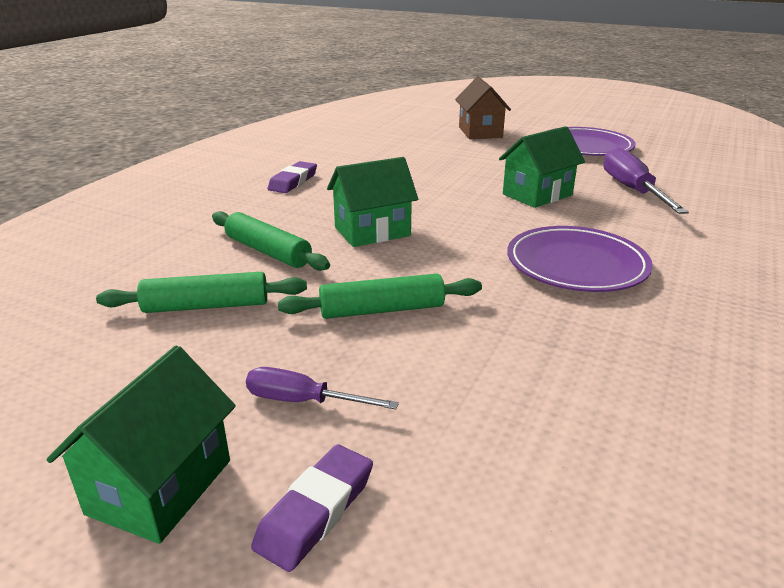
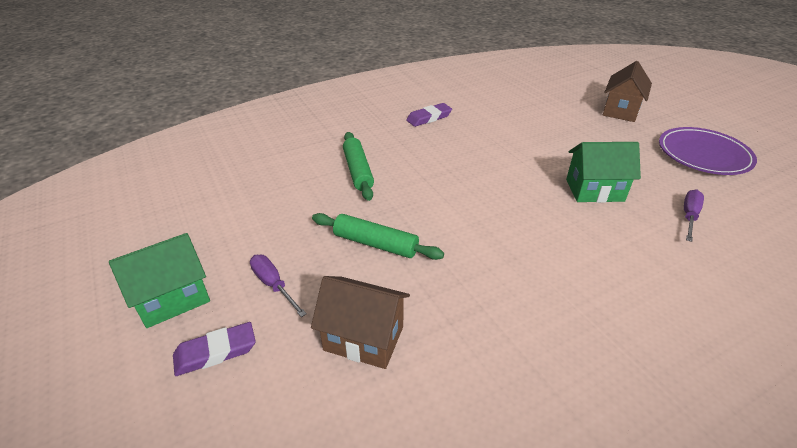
camera: 35 degrees right, 10 degrees up
(206, 306) = (290, 198): green rolling pin -> none
(372, 231) = (435, 179): green house -> none
(487, 400) = (364, 338): none -> brown house
(576, 264) = (546, 267): purple plate -> none
(632, 190) = (689, 216): purple screwdriver -> purple screwdriver, size x0.59

